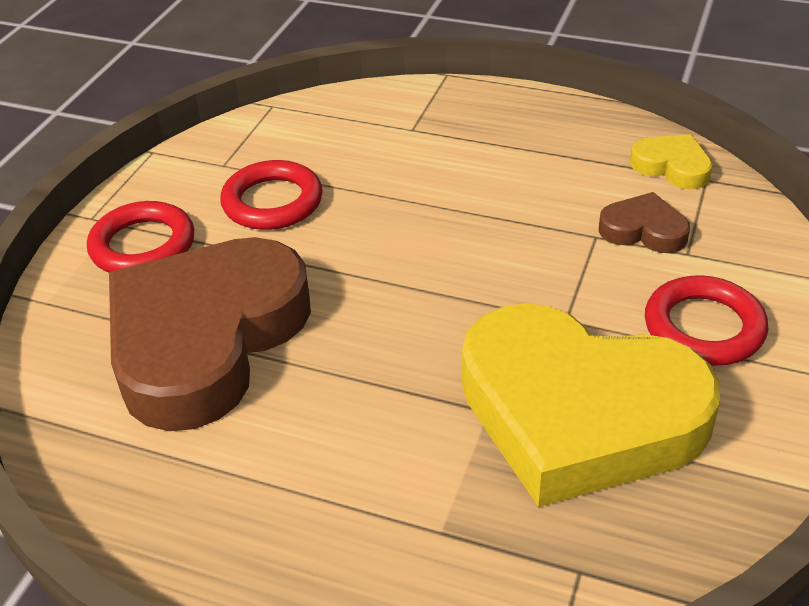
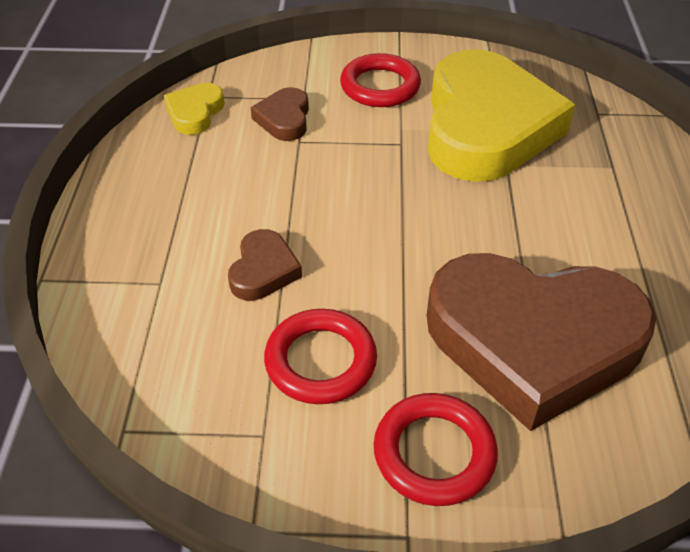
camera: 110 degrees left, 5 degrees up
(397, 185) = (263, 270): none -> brown heart

